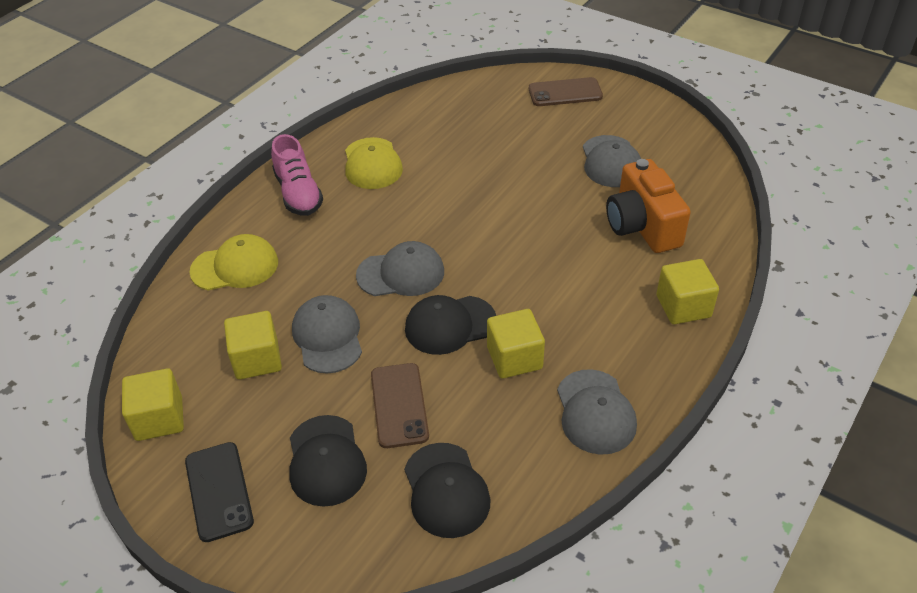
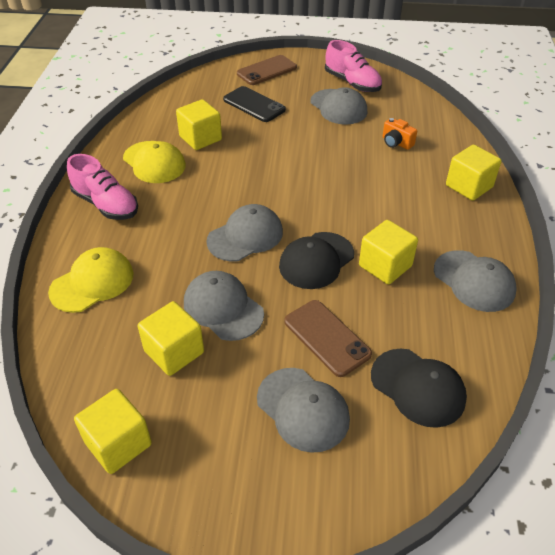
camera: 30 degrees left, 0 degrees up
(219, 491) = (228, 481): black phone -> black phone (254, 105)
(326, 461) = (303, 409): black cap -> grey cap
(436, 152) = (200, 138): none -> yellow cube
(642, 226) = (396, 143): orange camera -> orange camera, size x0.47
(651, 137) = (352, 83): none -> pink shoe

